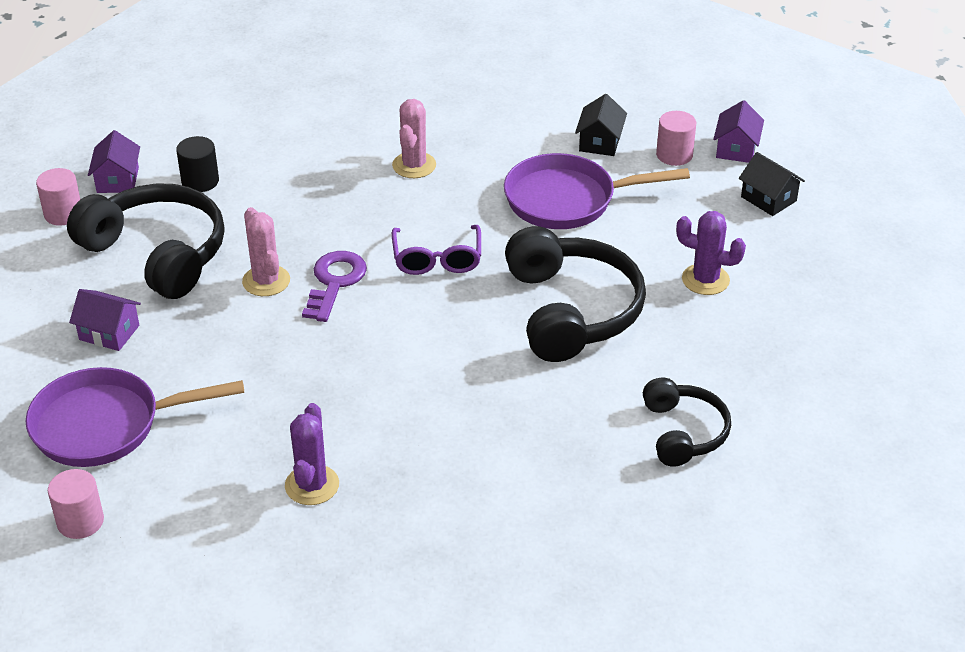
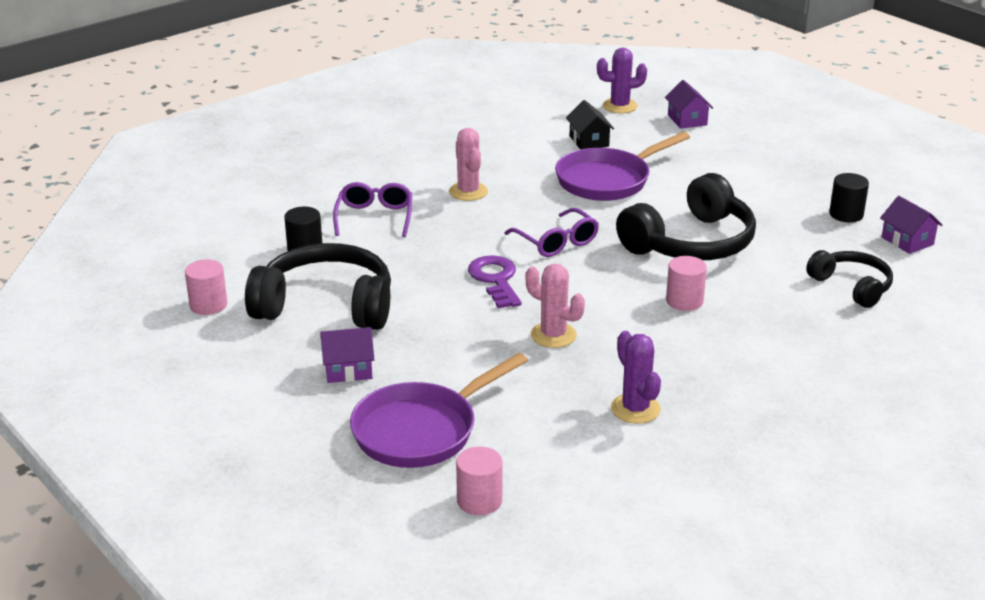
camera: 30 degrees left, 10 degrees down
(118, 180) = (230, 269): purple house -> purple house (907, 241)
(266, 281) = (440, 296): pink cactus -> pink cactus (553, 335)
(297, 165) = (374, 217): none -> purple glasses
(571, 311) = (691, 243): black headphones -> black headphones turned 90 degrees clockwise
(674, 155) = (650, 134): pink cylinder -> pink cylinder (684, 301)
(705, 280) = (758, 198): purple cactus -> purple cactus (620, 106)
(768, 199) = (743, 141): black house -> none
(780, 337) = (846, 214): none -> black cylinder

